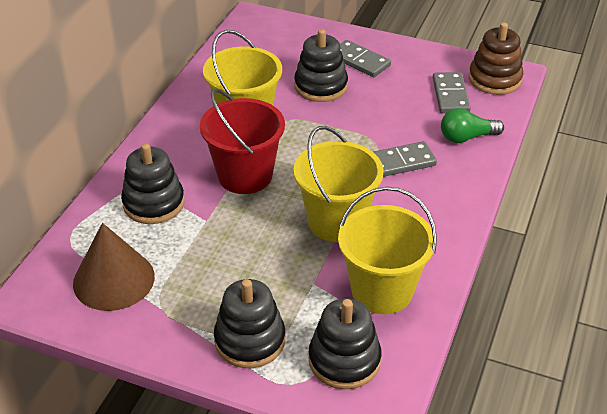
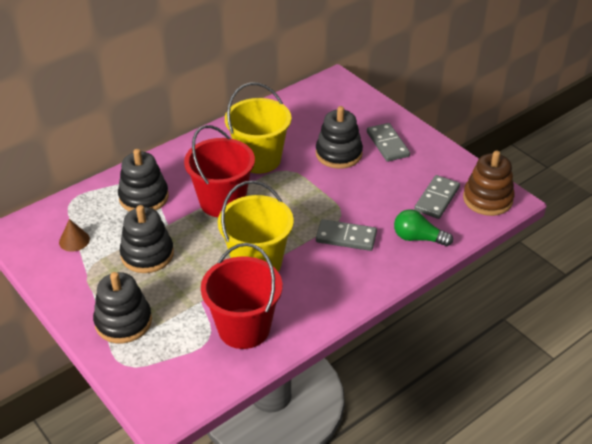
camera: 30 degrees right, 0 degrees up
(114, 279) = (74, 240): brown cone -> brown cone, size x0.48
(344, 360) = (173, 365): black stacking toy -> black stacking toy (147, 254)
(382, 290) = (244, 328): yellow bucket -> red bucket

